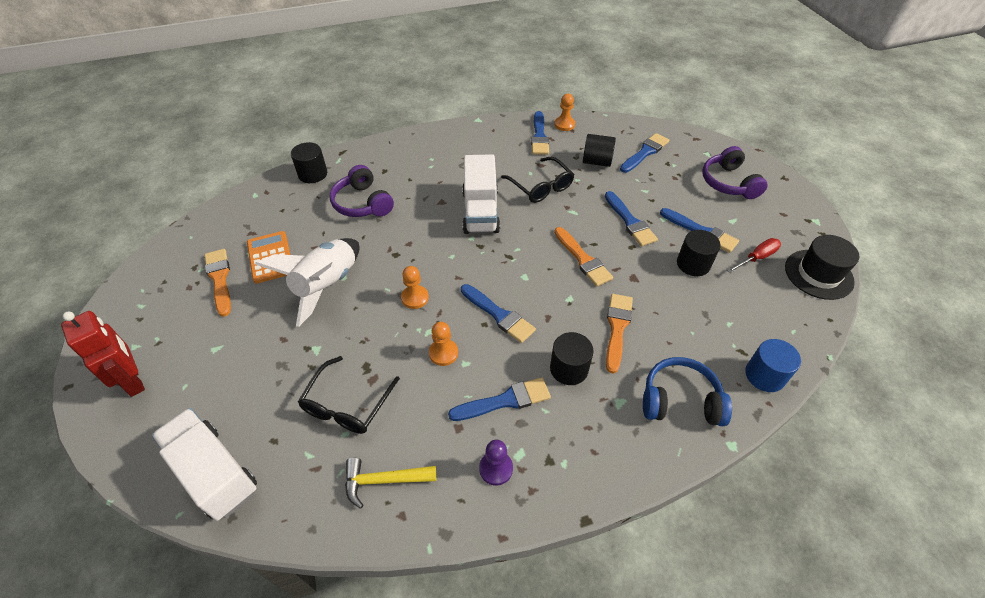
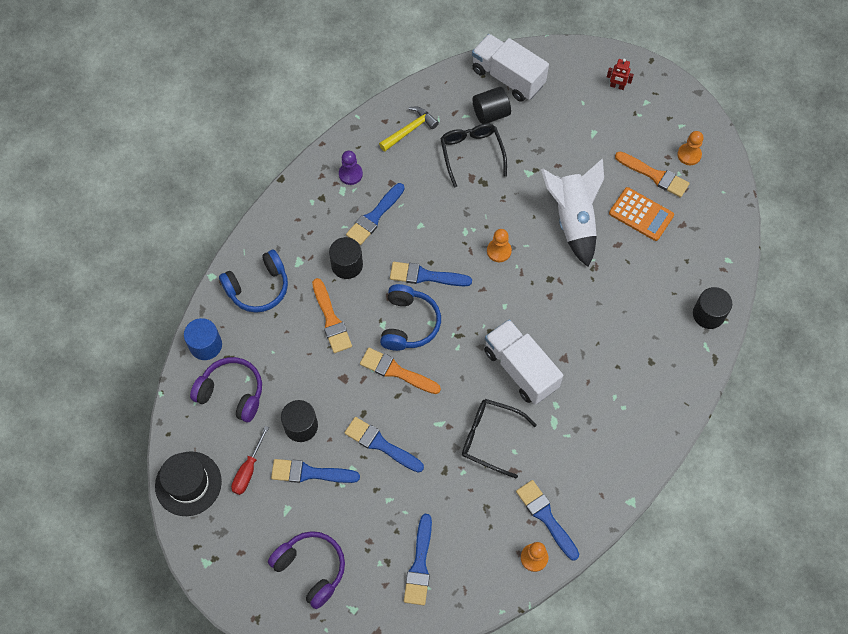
camera: 145 degrees right, 15 degrees up
(134, 380) = (617, 86): red robot -> red robot, size x0.53
(214, 472) = (508, 77): white truck -> white truck turned 150 degrees counterclockwise
(362, 203) = (629, 311): purple headphones -> purple headphones (232, 393)
(443, 353) = (441, 223): orange pawn -> orange pawn (689, 155)
(545, 286) = (408, 323): none -> blue headphones
(596, 161) = (460, 514): black cylinder -> black cylinder (490, 114)

